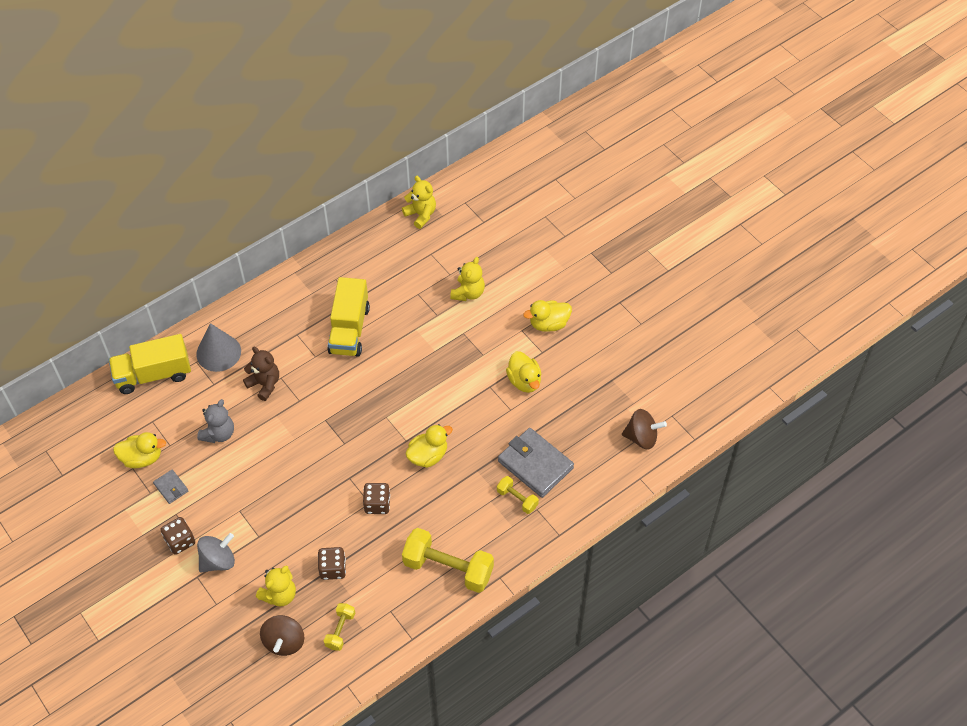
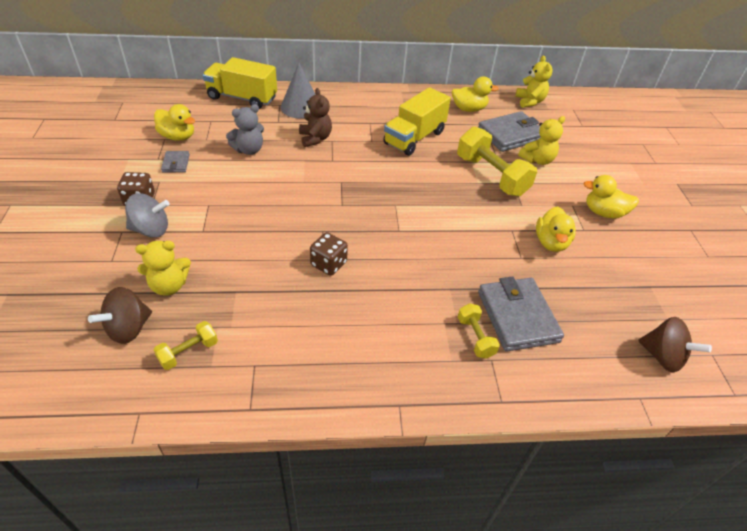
camera: 30 degrees right, 10 degrees down
(333, 569) = (237, 293): brown dice -> none
(428, 456) = (410, 252): yellow duck -> yellow duck (469, 109)
(429, 273) = (510, 135): none -> grey wallet
(448, 568) = (349, 360): yellow dumbbell -> yellow dumbbell (491, 176)

